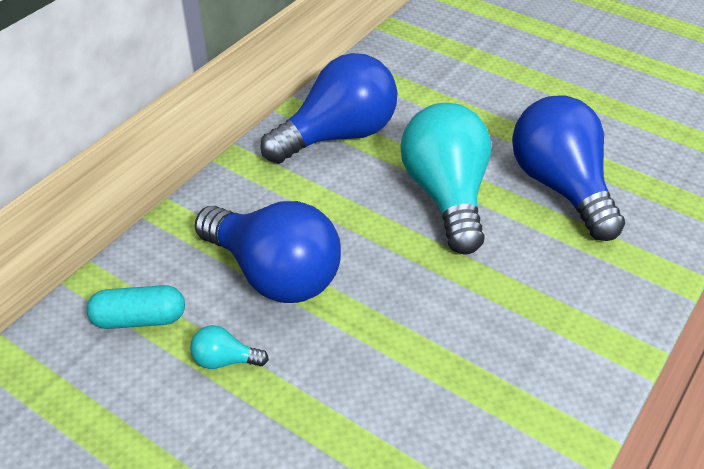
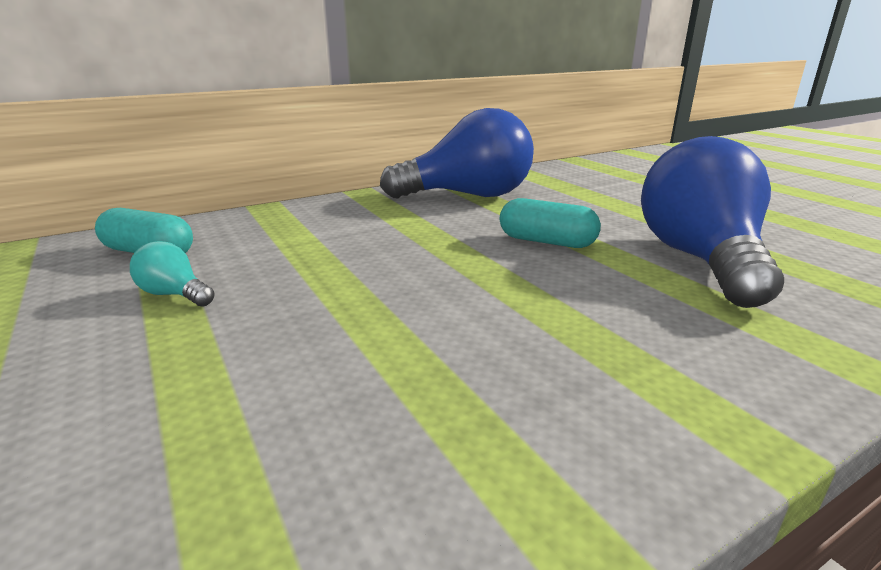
camera: 25 degrees right, 20 degrees down
(274, 274) = (307, 253): blue light bulb -> none
(446, 195) = (546, 242): turquoise light bulb -> turquoise capsule

